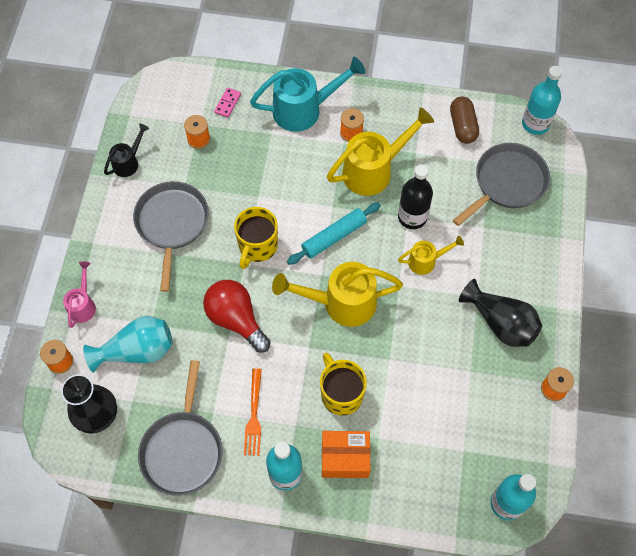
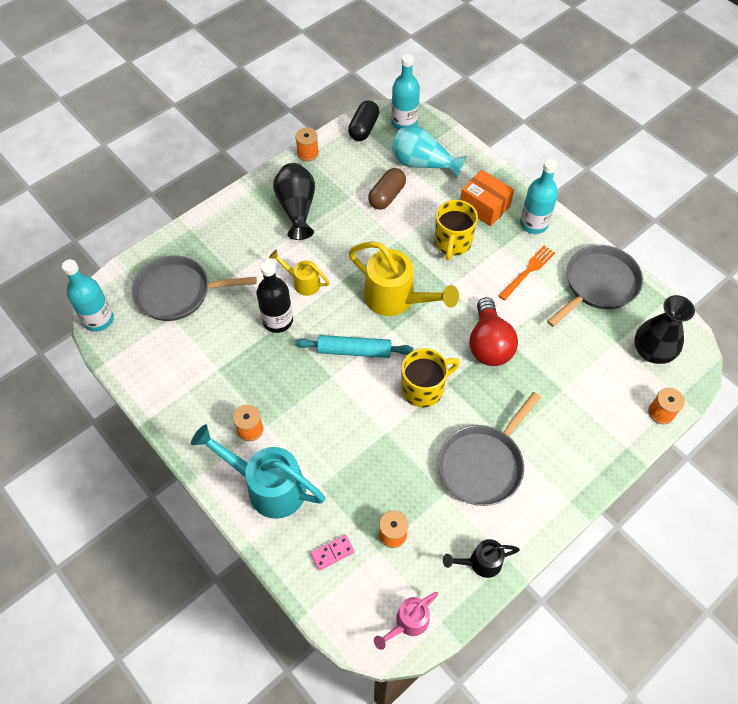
camera: 140 degrees left, 5 degrees down
(83, 305) = (613, 447): pink watering can -> pink watering can (408, 622)
(137, 351) = (588, 376): turquoise vase -> turquoise vase (423, 164)
(373, 170) = (267, 381): yellow watering can -> none
(462, 126) = (155, 362): brown capsule -> brown capsule (387, 196)
(535, 462) = (363, 128): none -> black capsule

